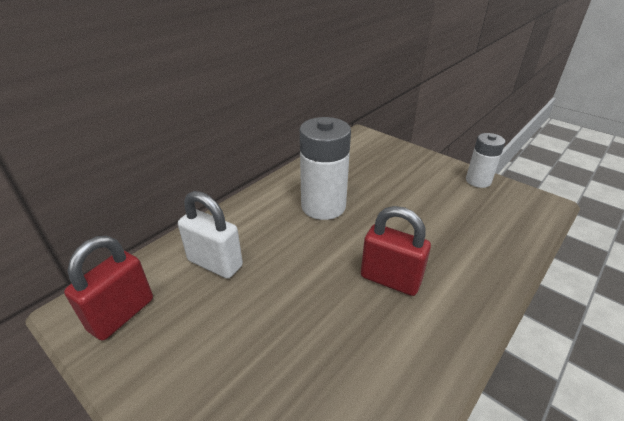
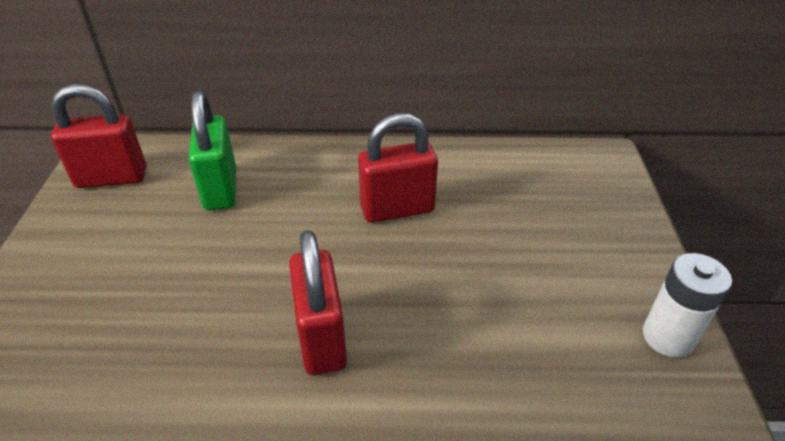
camera: 50 degrees right, 5 degrees up
(215, 263) = (220, 189): white padlock -> green padlock
(323, 206) = (397, 209): white battery -> red padlock

